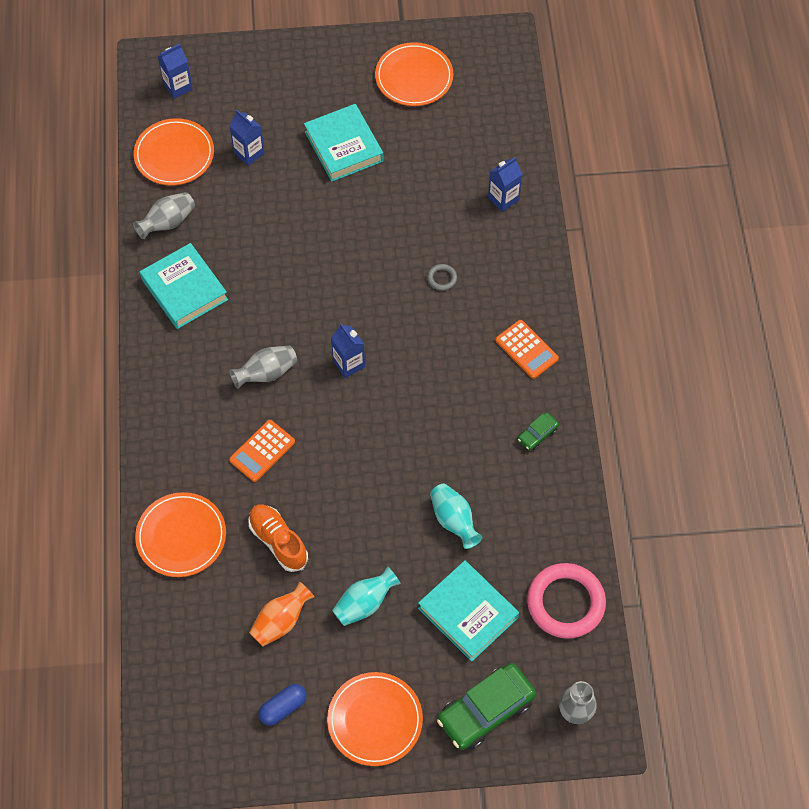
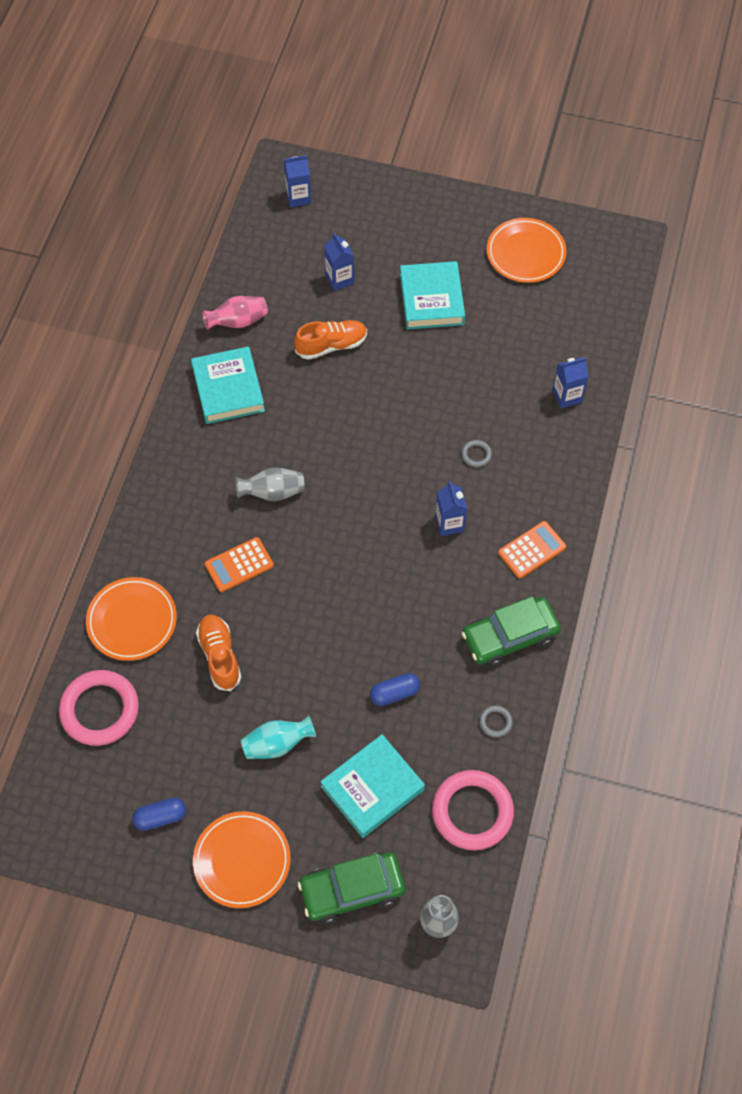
camera: 20 degrees right, 0 degrees up
(168, 223) = (238, 321): grey vase -> pink vase
(174, 154) = (269, 260): orange plate -> none
(185, 629) = (100, 710): none -> pink ring
(266, 218) = (331, 345): none -> orange shoe
(281, 621) = (192, 733): orange vase -> none
(349, 364) = (354, 508): blue carton -> blue carton (449, 523)
(454, 521) = (394, 693): turquoise vase -> blue capsule
(468, 613) = (372, 788): turquoise book -> turquoise book turned 75 degrees clockwise
(526, 349) = (532, 550): orange calculator -> orange calculator turned 105 degrees counterclockwise
(537, 434) = (510, 636): green car -> green car, size x2.10
(555, 515) = (495, 722): none -> grey ring

